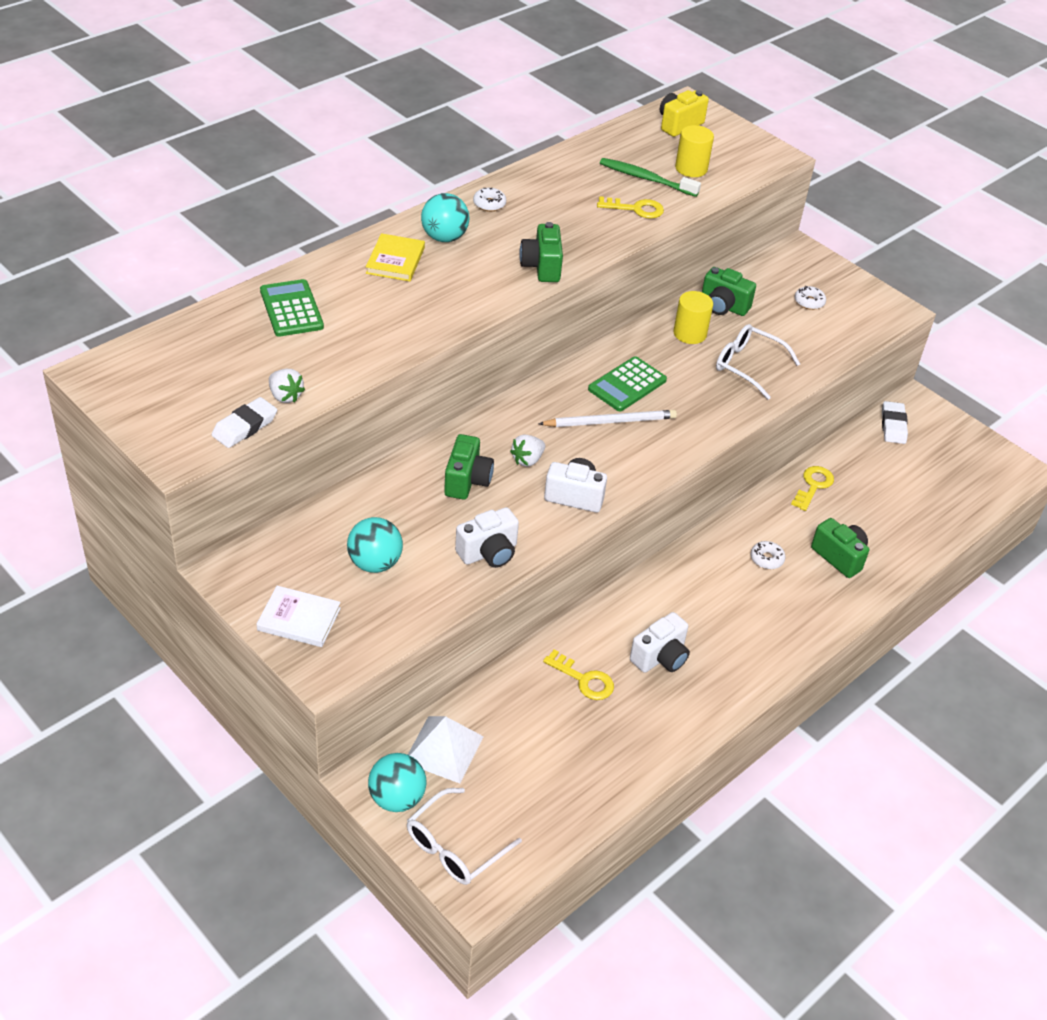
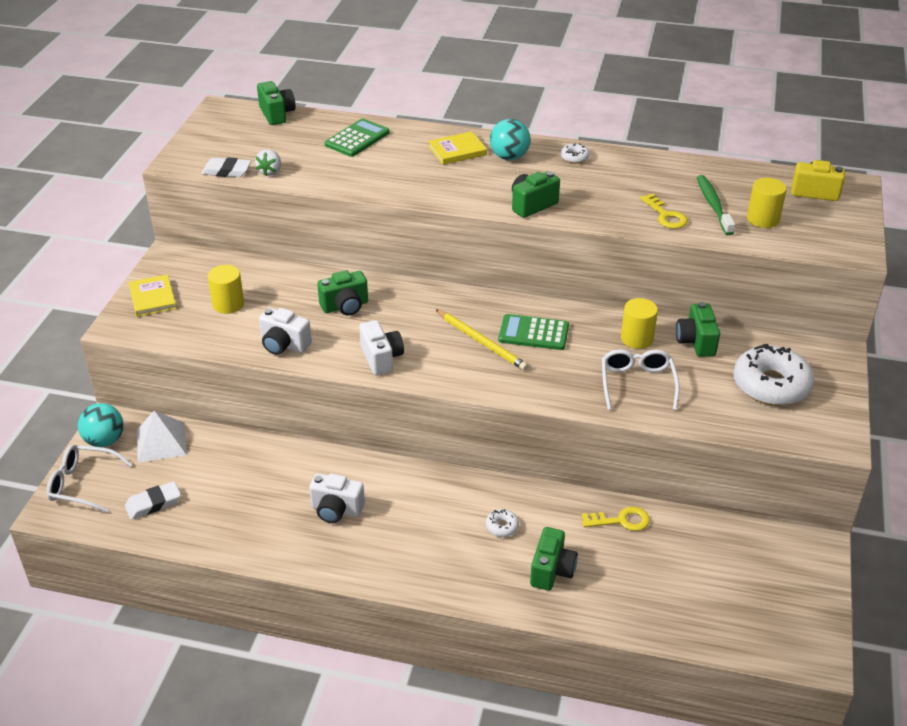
camera: 60 degrees right, 5 degrees down
(165, 339) = (277, 114): none -> green camera
(299, 619) = (152, 298): white book -> yellow book
(375, 563) = (228, 304): turquoise ball -> yellow cylinder
(527, 460) = (395, 322): white strawberry -> none
(584, 679) = (279, 480): yellow key -> none
(610, 421) = (481, 342): white pencil -> yellow pencil
(809, 302) = (771, 385): white donut -> white donut, size x2.38
(893, 426) = (763, 542): white eraser -> white eraser (153, 503)

